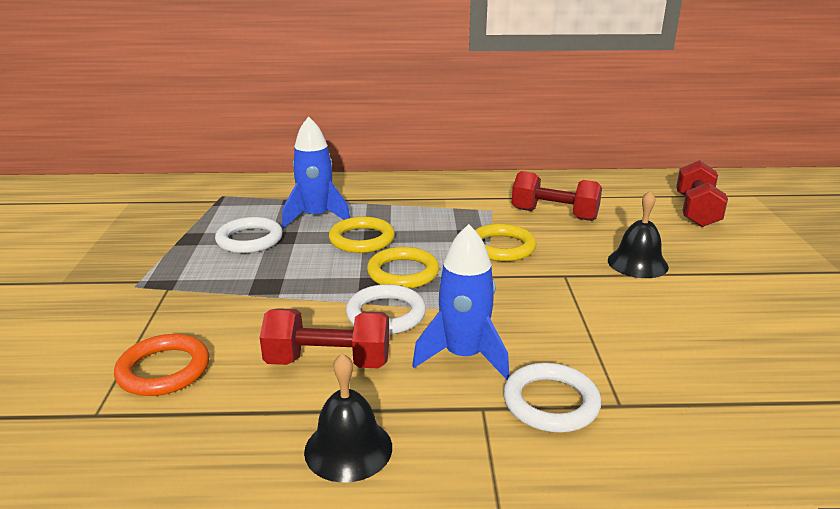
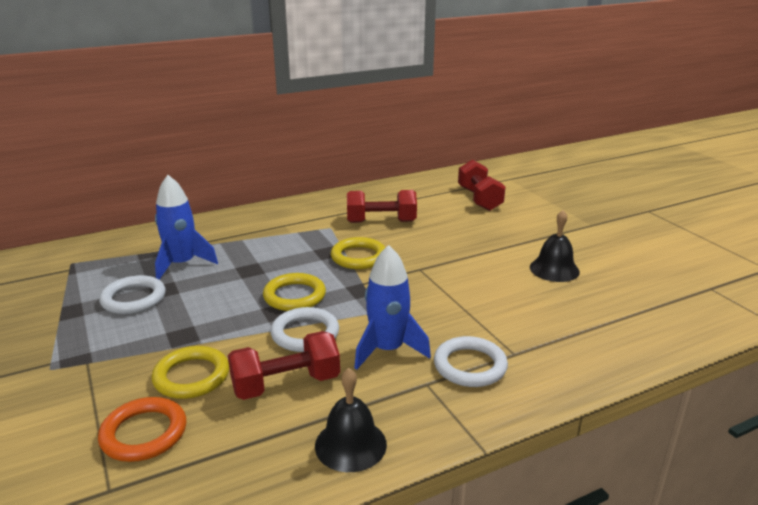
camera: 25 degrees left, 0 degrees up
(362, 239) = (239, 275): yellow ring -> yellow ring (191, 376)
(637, 263) = (464, 248): black bell -> black bell (554, 269)

